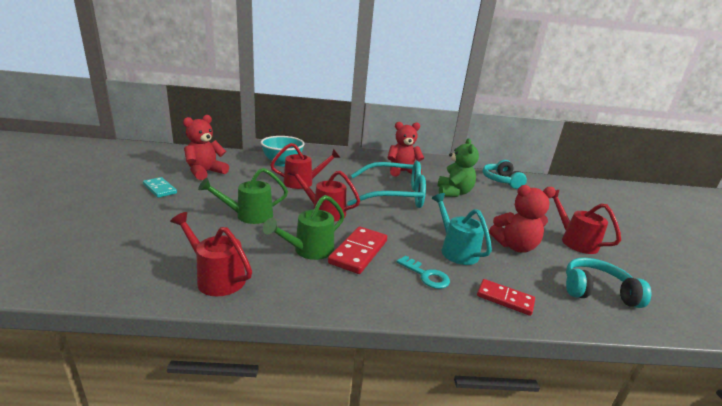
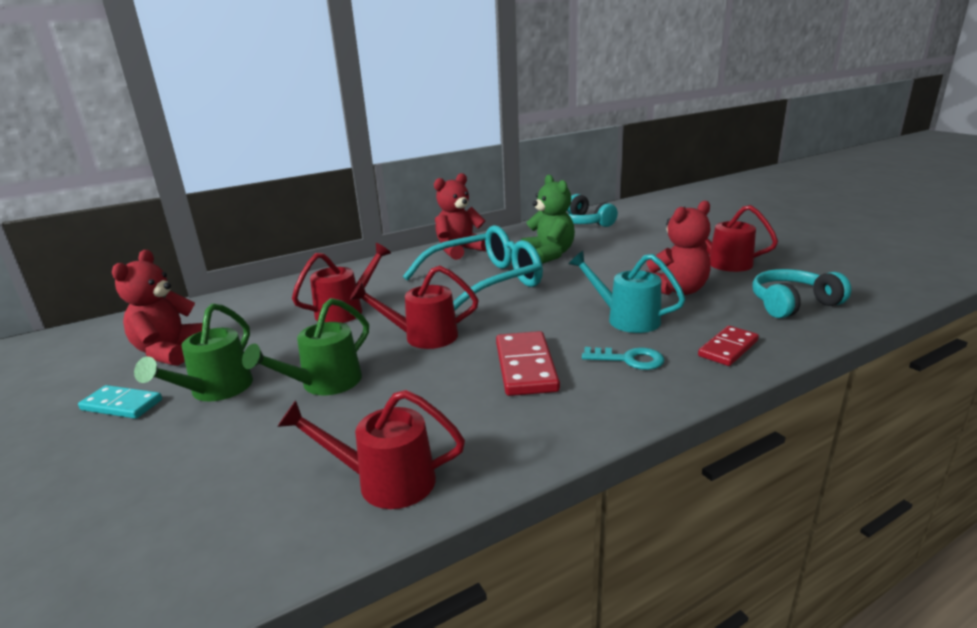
camera: 25 degrees left, 0 degrees up
(282, 163) = (280, 295): turquoise bowl -> none
(308, 250) = (464, 392): green watering can -> green watering can (215, 391)
(505, 299) = (728, 348): red domino -> red domino turned 45 degrees counterclockwise

